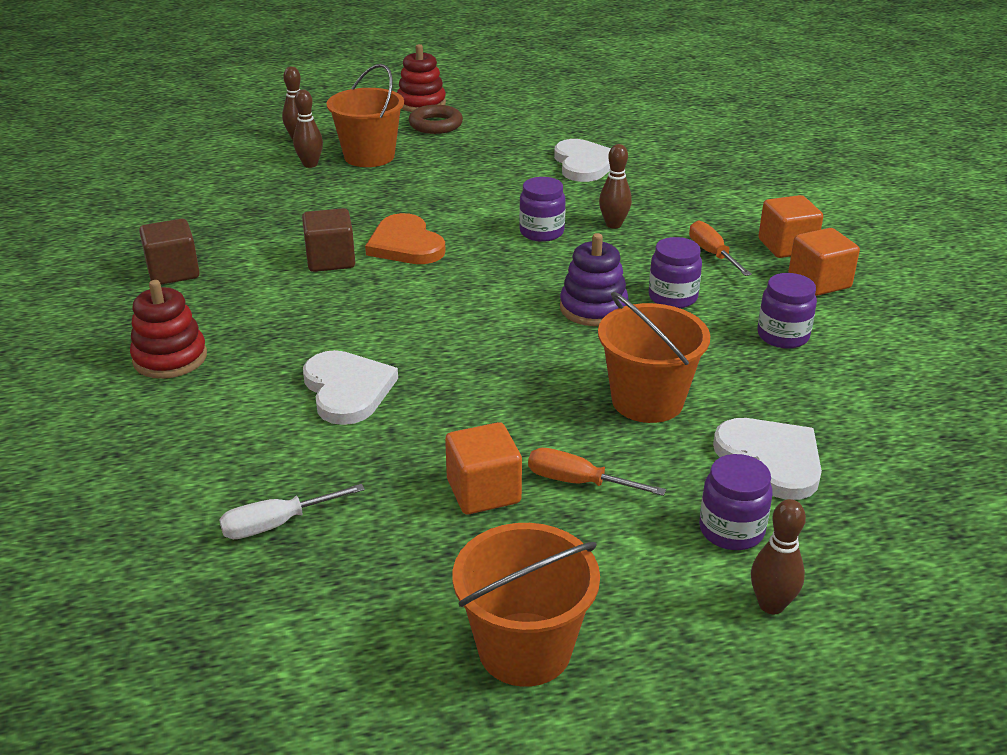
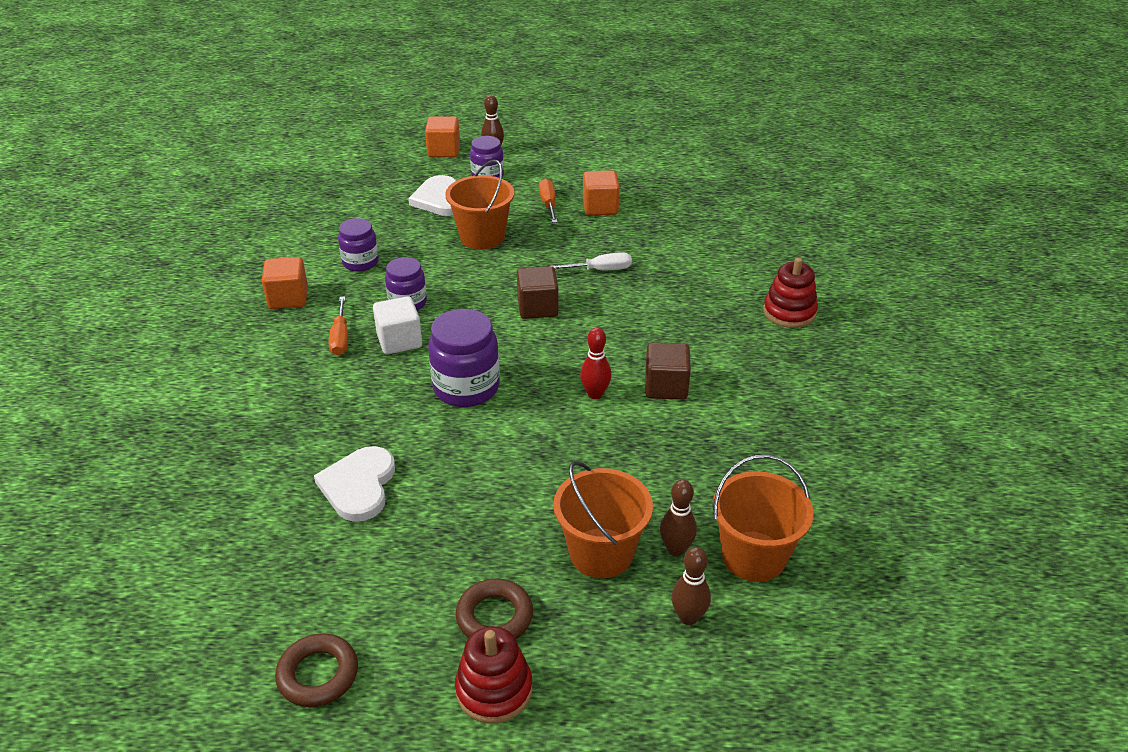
camera: 165 degrees left, 5 degrees up
(173, 272) = (806, 396): brown cube -> brown cube (537, 308)
(277, 524) = (710, 209): white screwdriver -> white screwdriver (600, 270)
(347, 390) = (665, 271): white heart -> none
(405, 244) = (595, 394): orange heart -> red bowling pin
(524, 649) = (605, 154): orange bucket -> orange bucket (753, 556)
(533, 96) = (318, 674): none -> brown ring
(541, 232) = (466, 387): purple jar -> purple jar, size x1.58
(578, 482) = (548, 204): orange screwdriver -> orange screwdriver turned 135 degrees counterclockwise
(593, 308) = (472, 303): purple stacking toy -> none
(613, 224) = (395, 386): brown bowling pin -> none
(645, 260) = (399, 341): none -> white cube
(786, 246) = (273, 335): orange cube -> orange cube (444, 150)

